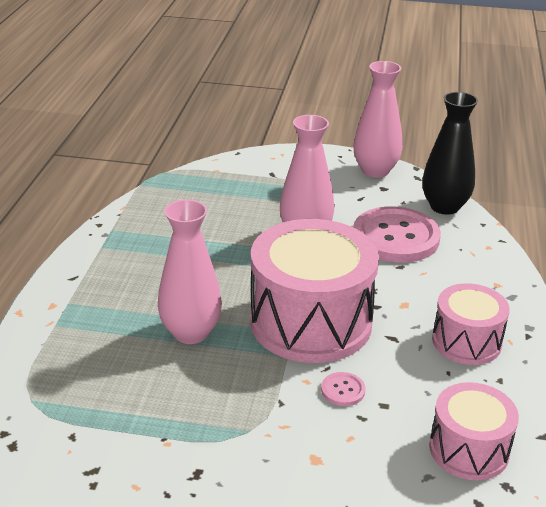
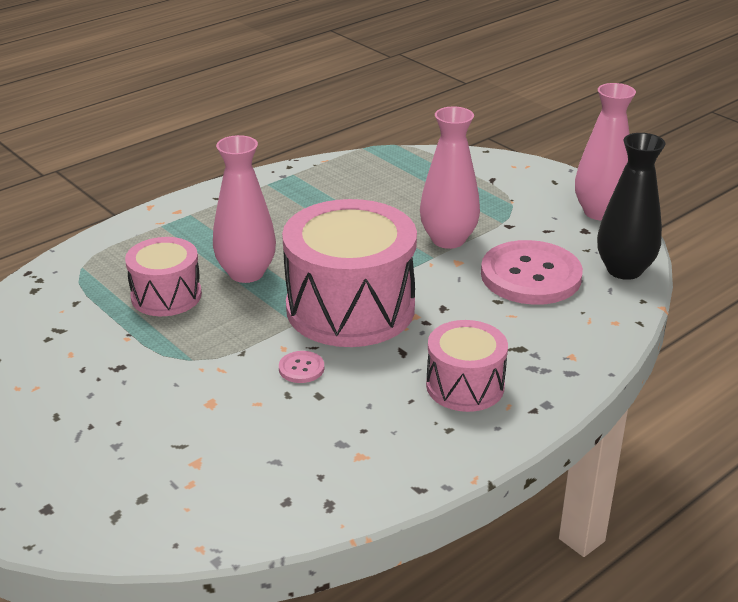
camera: 40 degrees right, 0 degrees up
(469, 449) = (338, 462): pink drum -> pink drum (166, 296)

